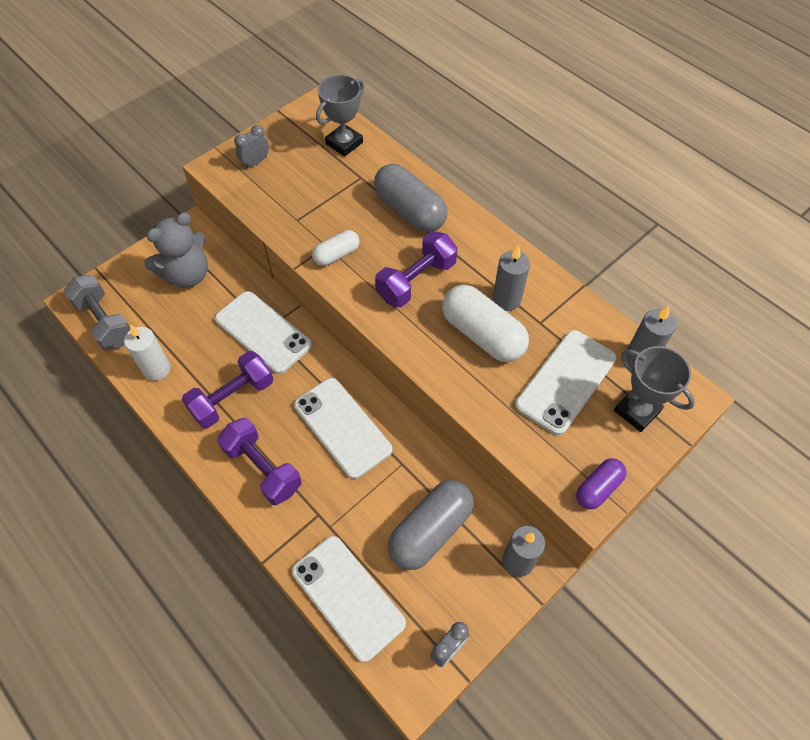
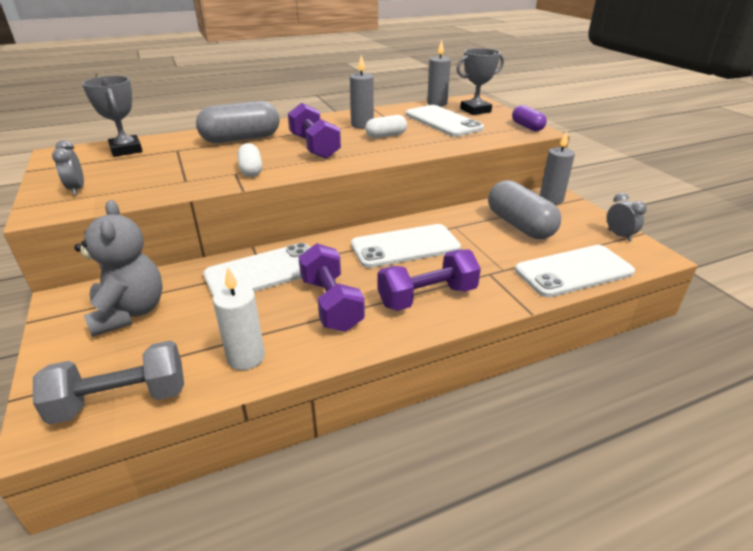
camera: 70 degrees left, 25 degrees down
(482, 334) = (386, 135): white capsule -> white capsule, size x0.56

